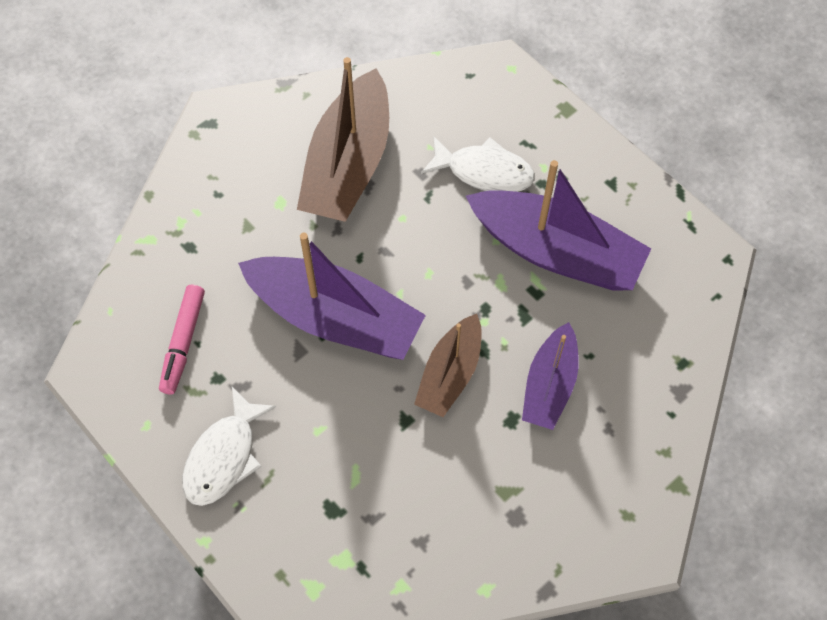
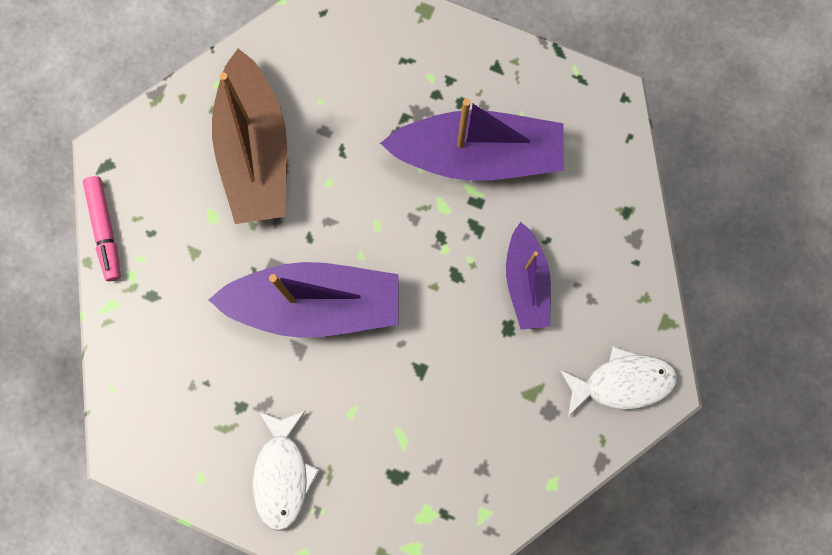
camera: 25 degrees left, 15 degrees up
(183, 343) = (193, 388): pink marker -> pink marker (105, 230)
(450, 374) = (438, 311): brown boat -> none
(484, 172) = (380, 105): white fish -> white fish (622, 382)

